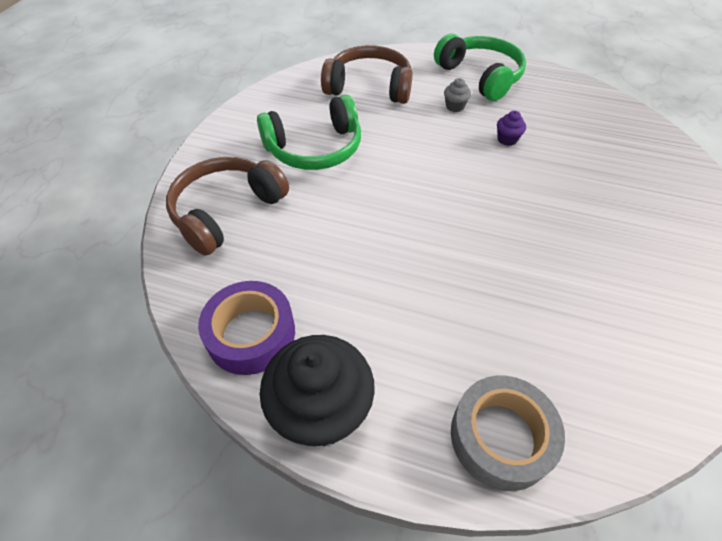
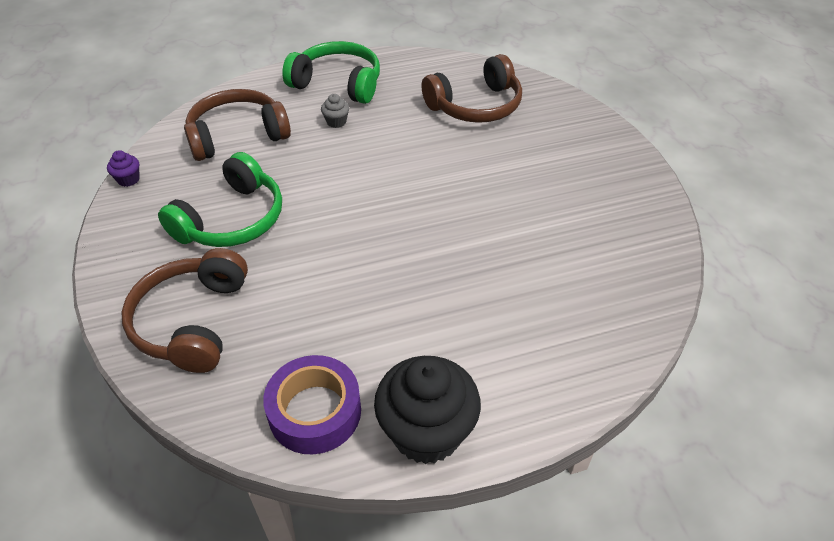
camera: 35 degrees left, 5 degrees down
(501, 437) = (568, 367): grey tape -> none
(507, 139) = (405, 134): purple cupcake -> purple cupcake (128, 179)
(594, 141) = (475, 106): none -> brown headphones

